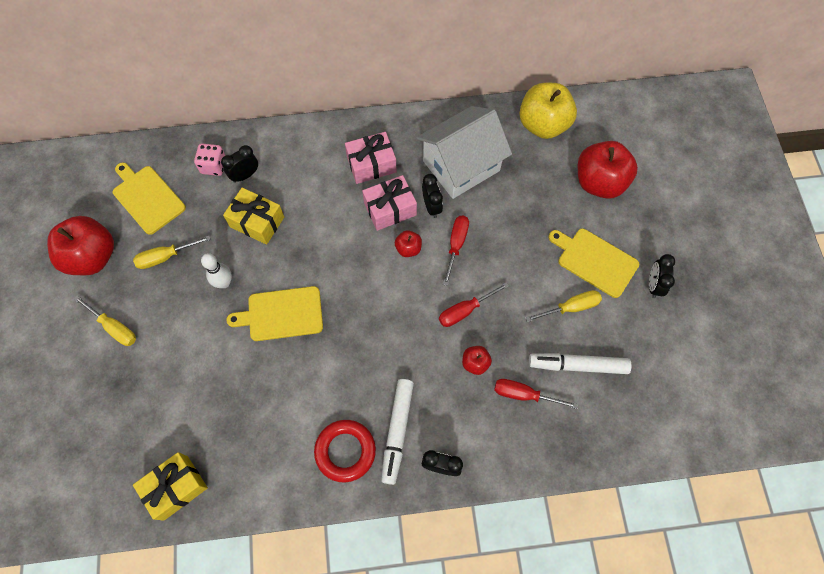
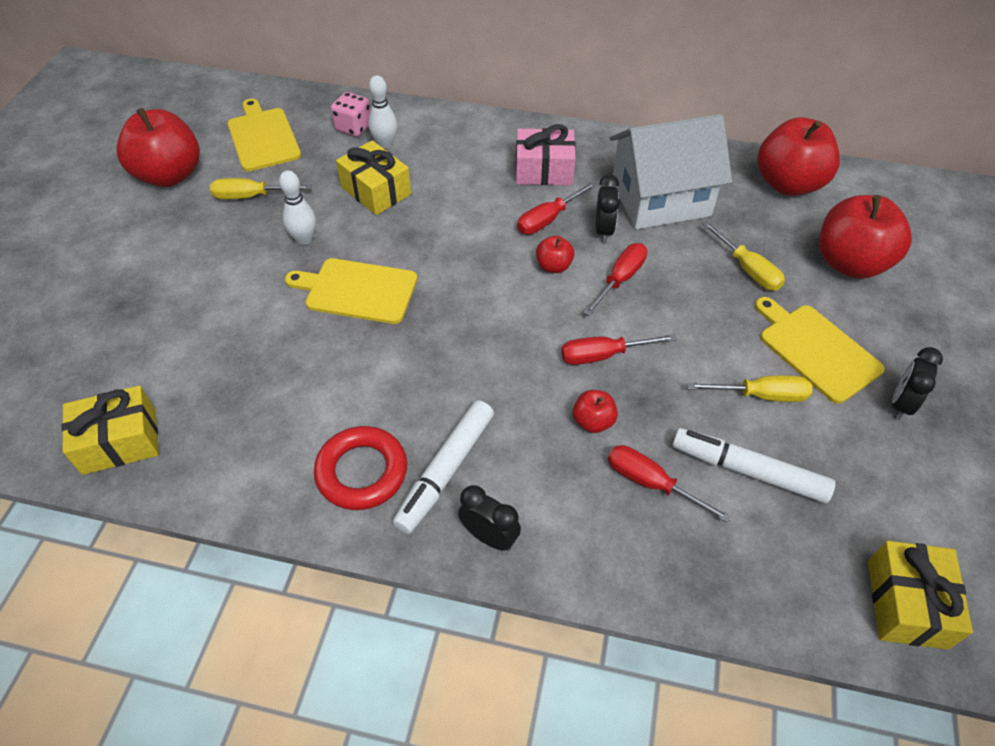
camera: 20 degrees right, 15 degrees down
(114, 328) = (152, 248): yellow screwdriver -> yellow screwdriver (748, 269)
(245, 175) = (385, 144): black clock -> white bowling pin
(390, 209) = (548, 219): pink gift -> red screwdriver
(543, 125) = (788, 184): yellow apple -> red apple
(684, 421) = (906, 603): none -> yellow gift

